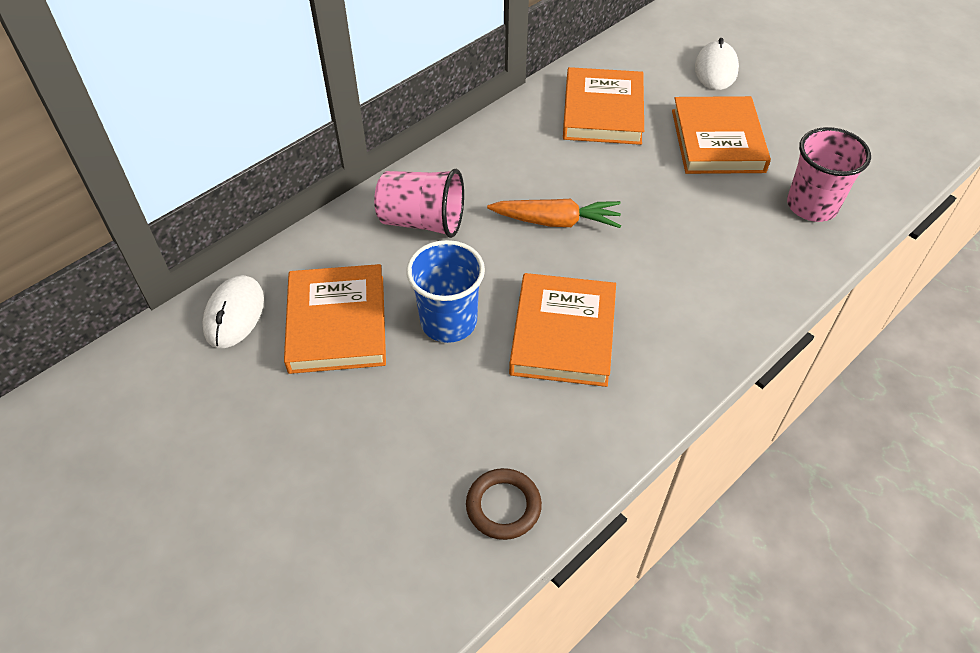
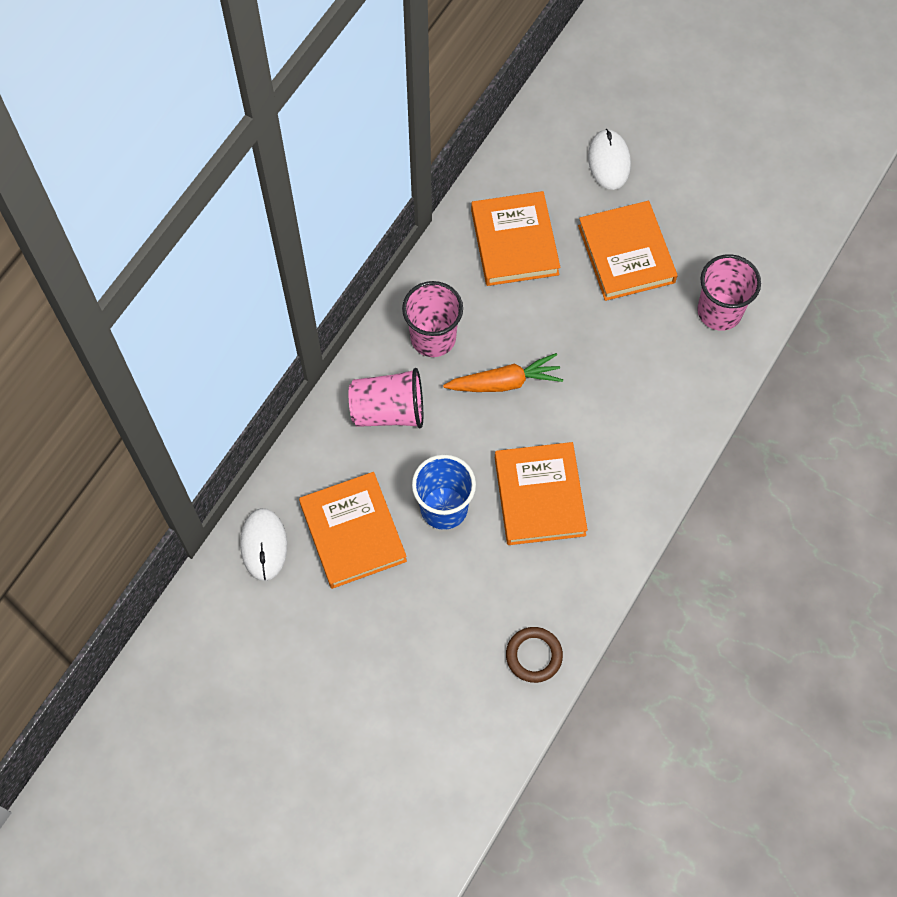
camera: 15 degrees left, 15 degrees up
(493, 170) = (433, 338): none -> pink cup

